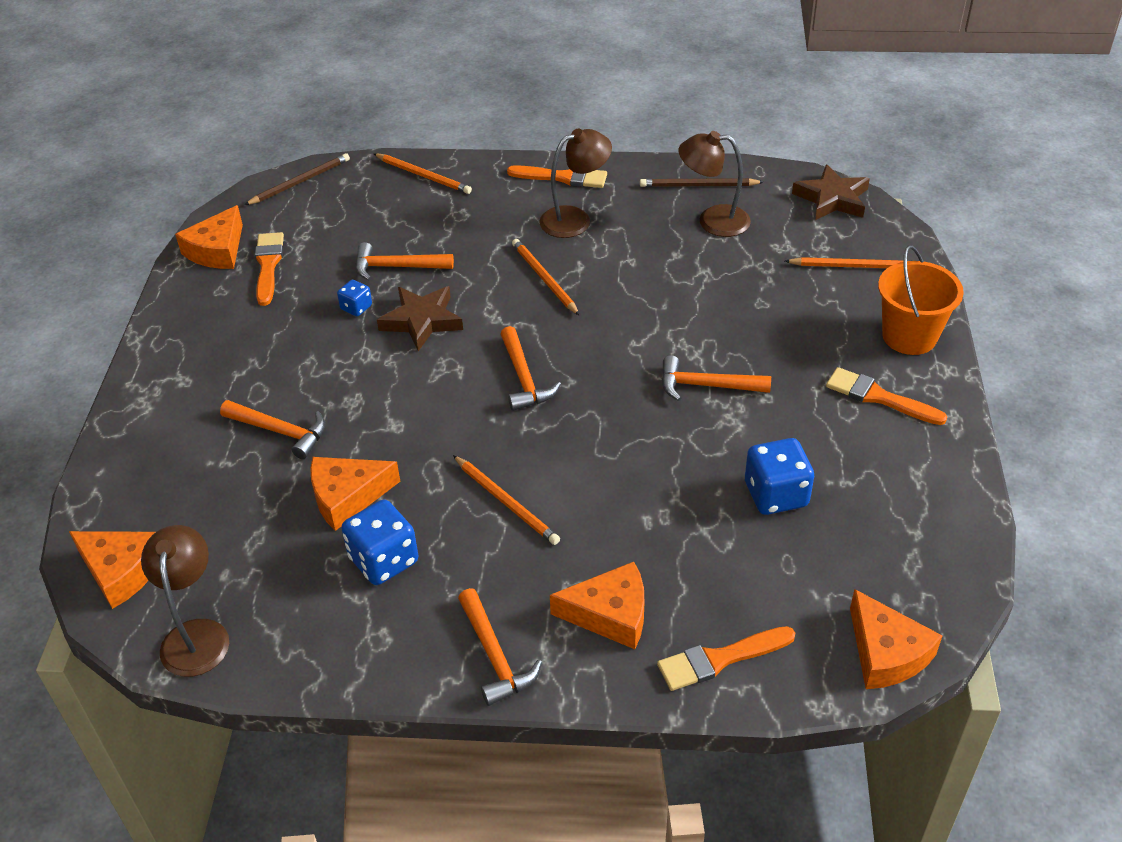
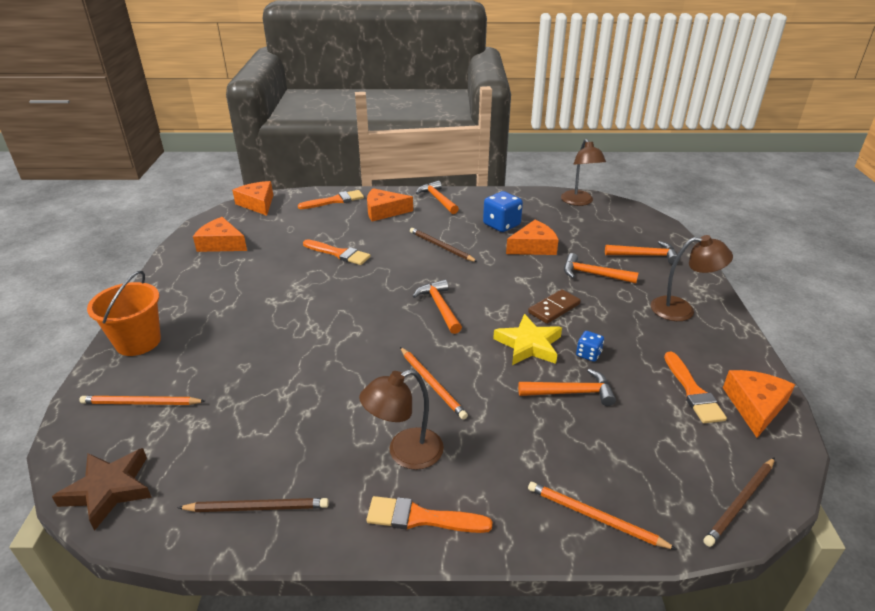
camera: 175 degrees right, 10 degrees down
(121, 571) = (634, 219): orange cheese -> orange cheese (221, 244)
(368, 372) = (554, 308): none -> brown domino
(421, 321) = (529, 345): brown star -> yellow star
(506, 502) = (441, 247): orange pencil -> brown pencil
(706, 385) = (309, 305): orange hammer -> orange hammer (645, 255)
(713, 220) = (257, 455): brown lamp -> brown lamp (681, 309)
(776, 495) = (285, 253): blue dice -> none
(879, 397) = (191, 301): orange brush -> orange brush (338, 253)

